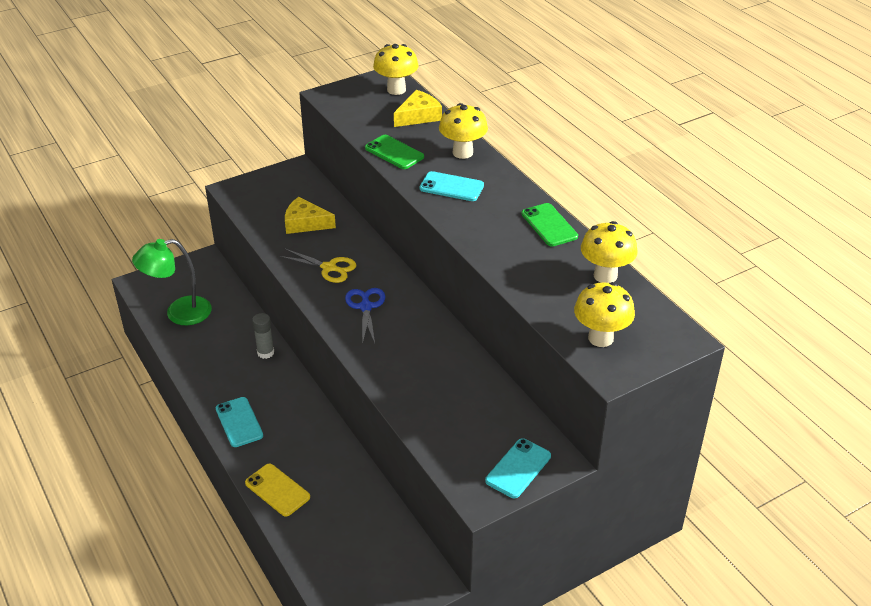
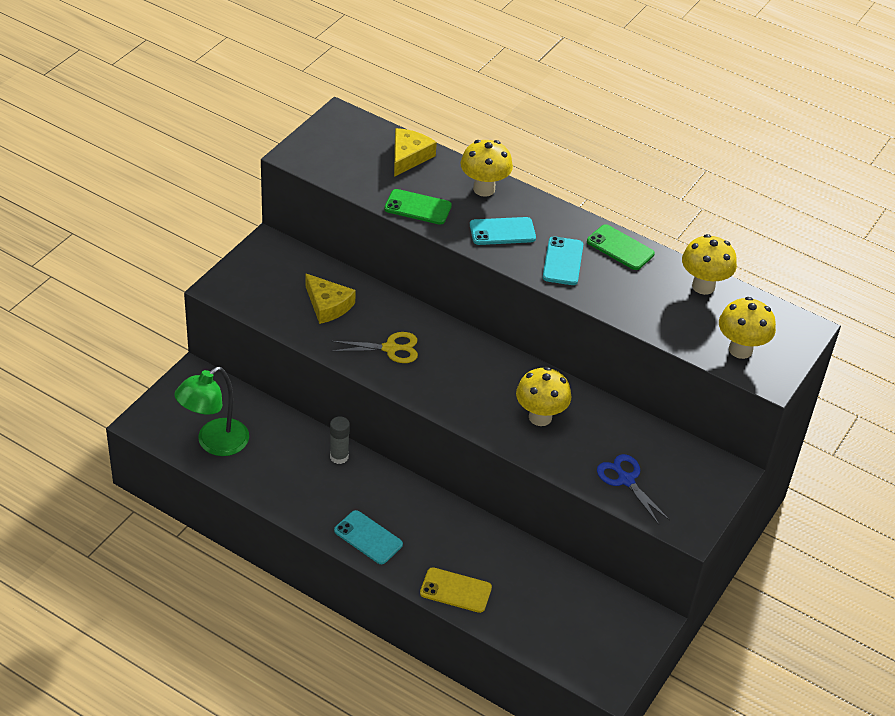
camera: 30 degrees left, 5 degrees up
(305, 223) = (327, 305): yellow cheese -> yellow cheese turned 120 degrees counterclockwise
(365, 307) = (457, 379): blue scissors -> blue scissors (625, 480)
(396, 90) = (361, 130): yellow mushroom -> yellow mushroom (540, 417)
(518, 468) = (702, 491): turquoise phone -> turquoise phone (563, 261)

